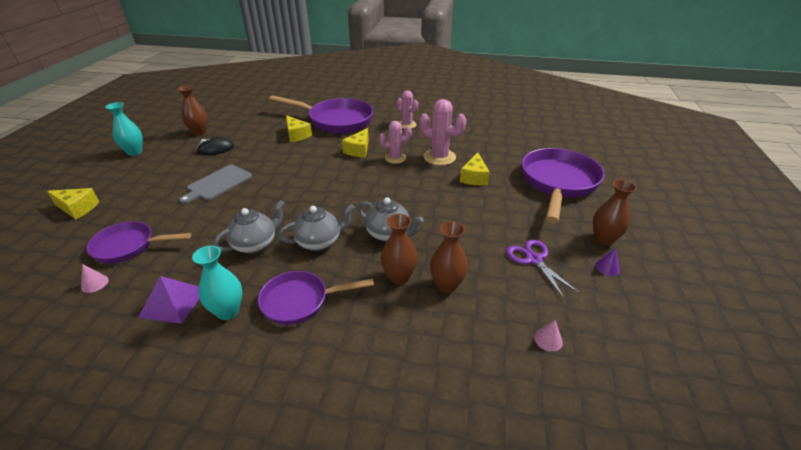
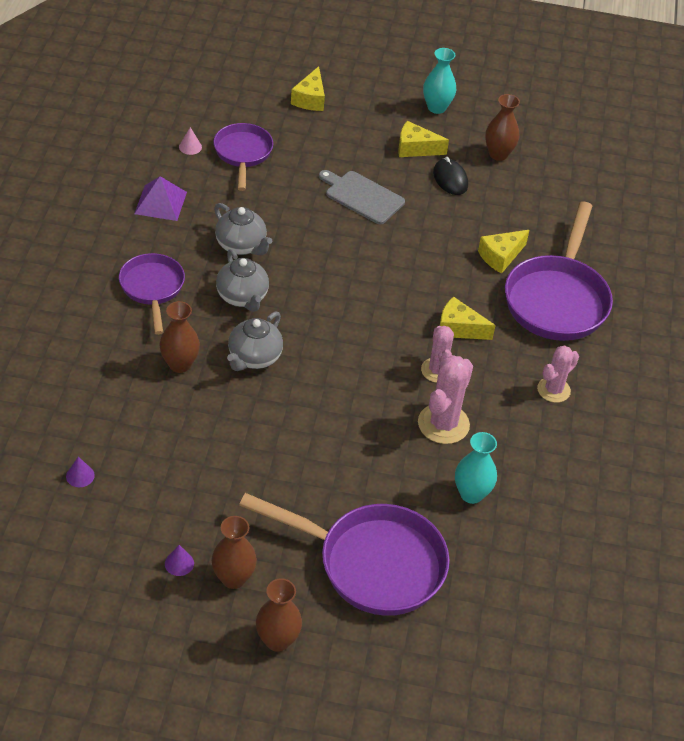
camera: 85 degrees right, 10 degrees up
(228, 311) = (145, 240): turquoise vase -> turquoise vase (471, 494)
(446, 285) = (164, 404): brown vase -> brown vase (277, 640)
(474, 177) = (385, 460): yellow cheese -> yellow cheese (415, 148)
(534, 260) = (198, 491): purple scissors -> none
(548, 339) = (80, 476): pink cone -> purple cone

